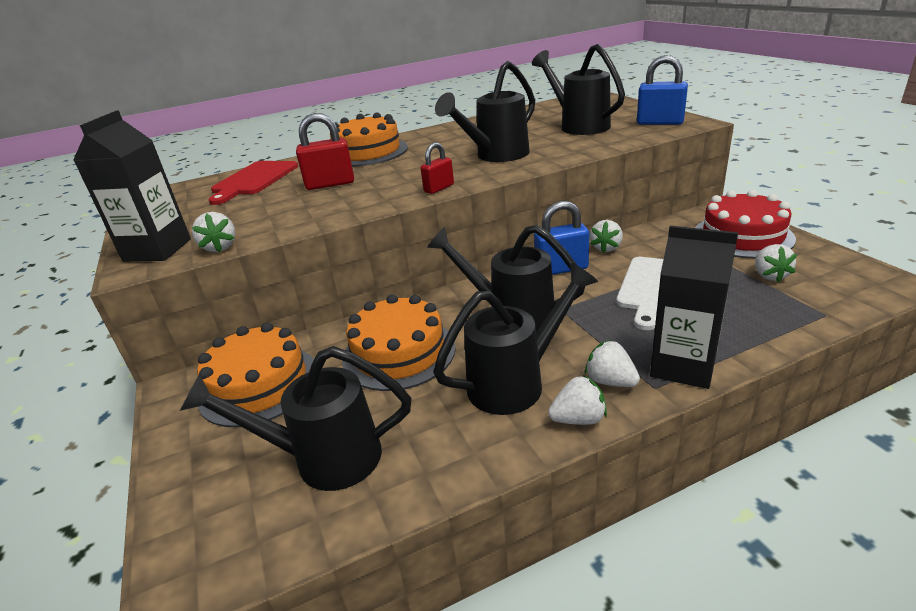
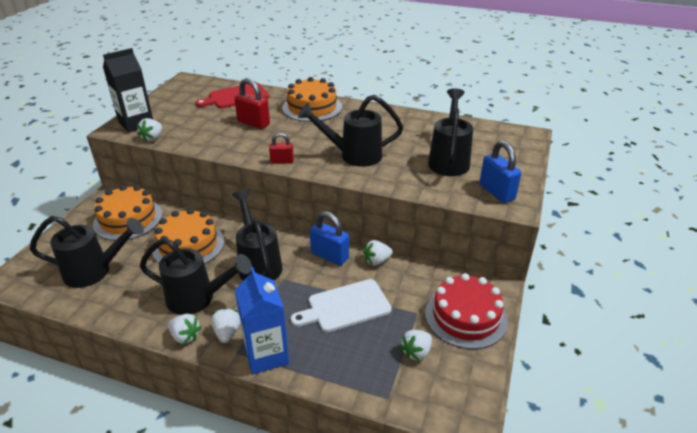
camera: 40 degrees right, 5 degrees up
(323, 458) = (95, 271): black watering can -> black watering can turned 135 degrees clockwise
(683, 366) = (266, 355): black carton -> blue carton

